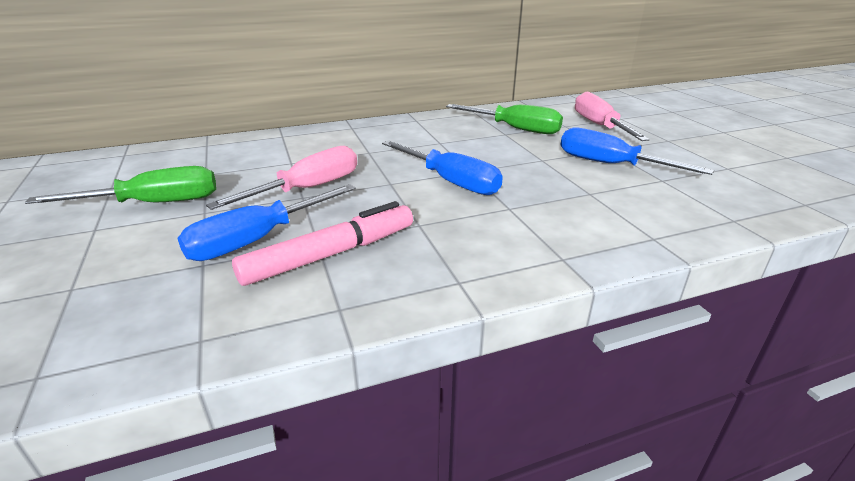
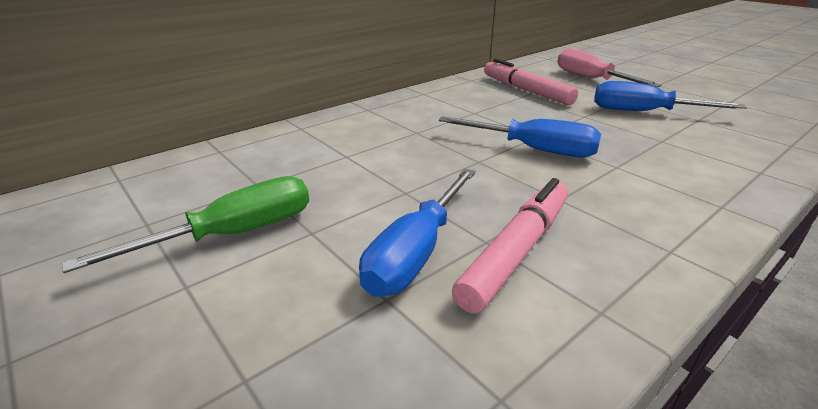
camera: 20 degrees left, 0 degrees up
(308, 189) = (401, 182): pink screwdriver -> none
(515, 129) = (526, 90): green screwdriver -> pink marker

